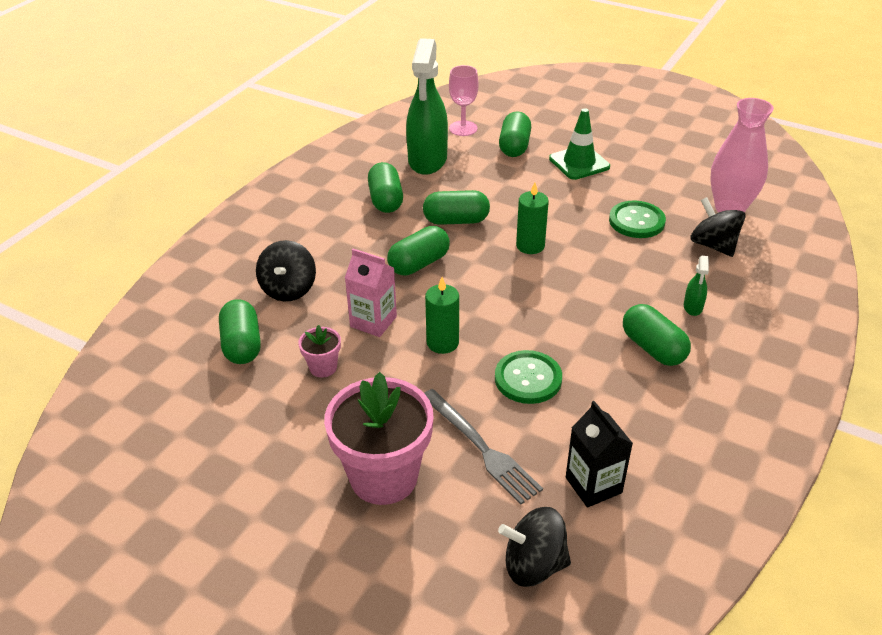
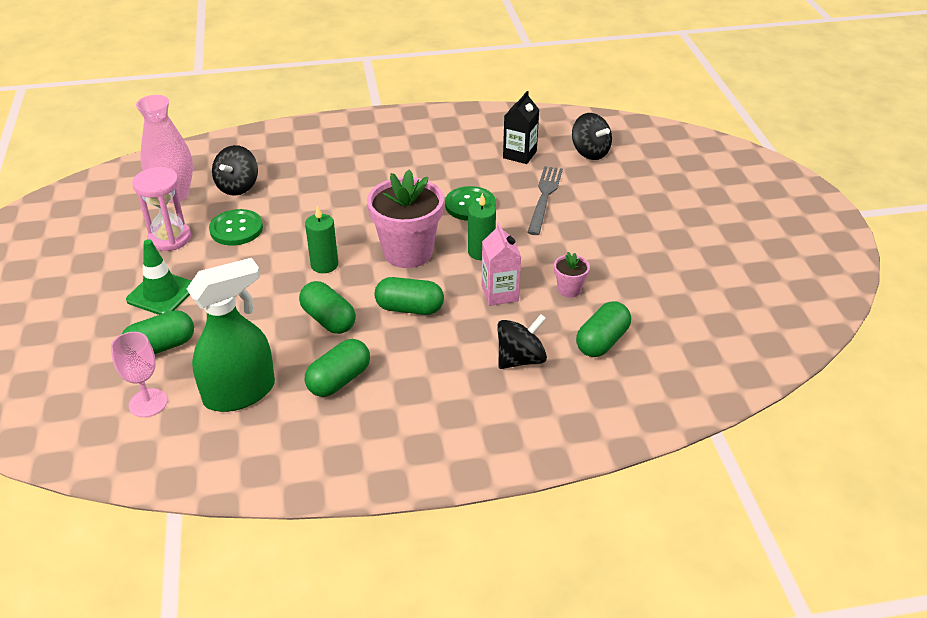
camera: 130 degrees left, 0 degrees up
(384, 477) = (610, 218): pink flower pot -> pink flower pot (408, 252)
(653, 348) = (385, 173): green capsule -> none
(656, 186) = (170, 238): none -> pink hourglass
(693, 307) = (325, 173): green spray bottle -> none

